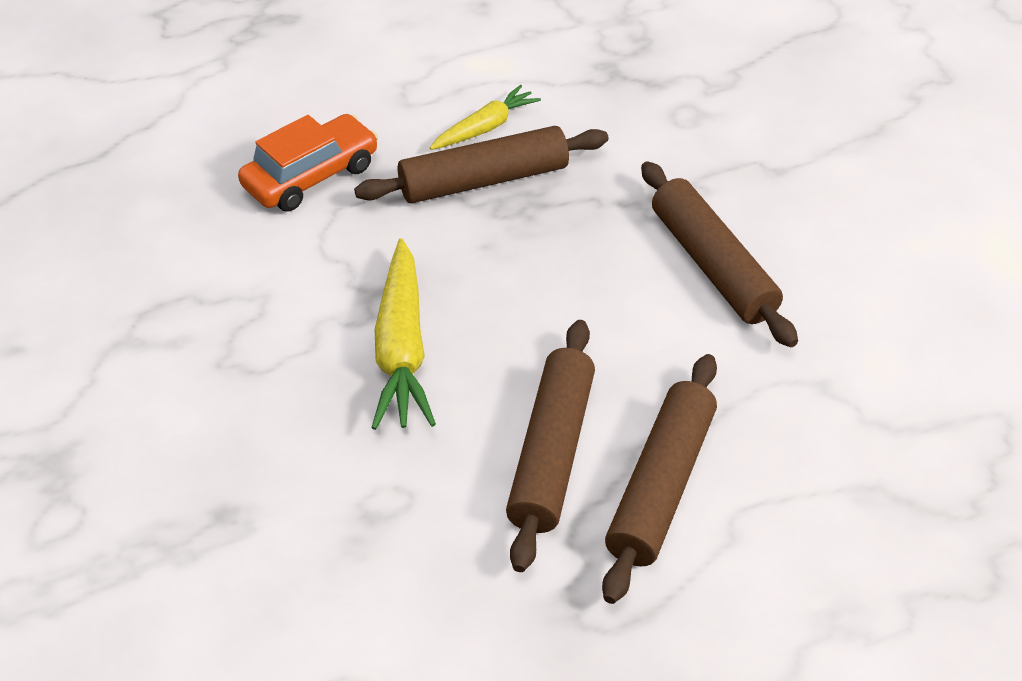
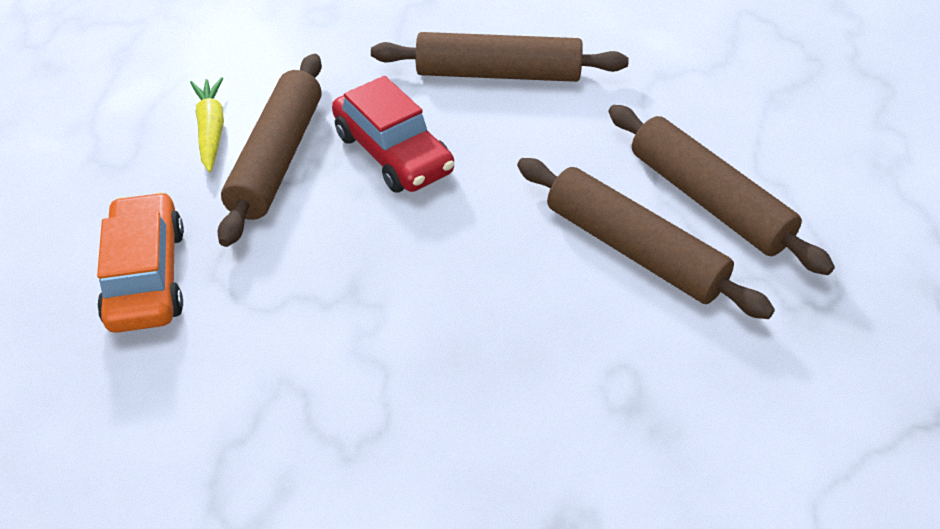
camera: 60 degrees left, 0 degrees up
(402, 349) = (441, 300): yellow carrot -> none
(546, 244) = (393, 153): none -> red car

